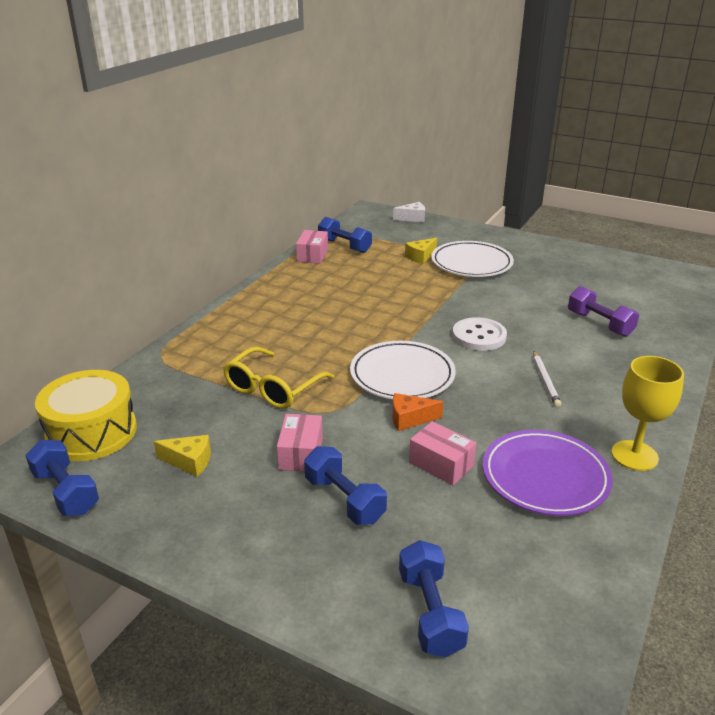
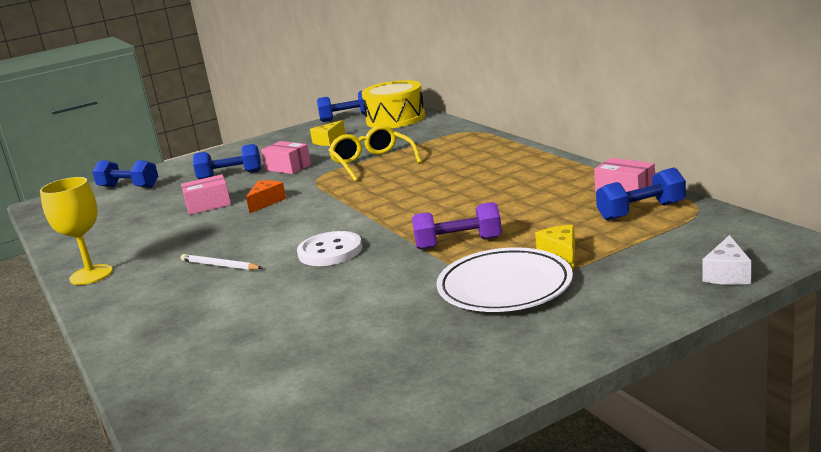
camera: 125 degrees right, 10 degrees down
(402, 375) = (322, 207): white plate -> none
(545, 477) = (139, 235): purple plate -> none
(599, 324) = (251, 331): purple dumbbell -> purple dumbbell (458, 243)

